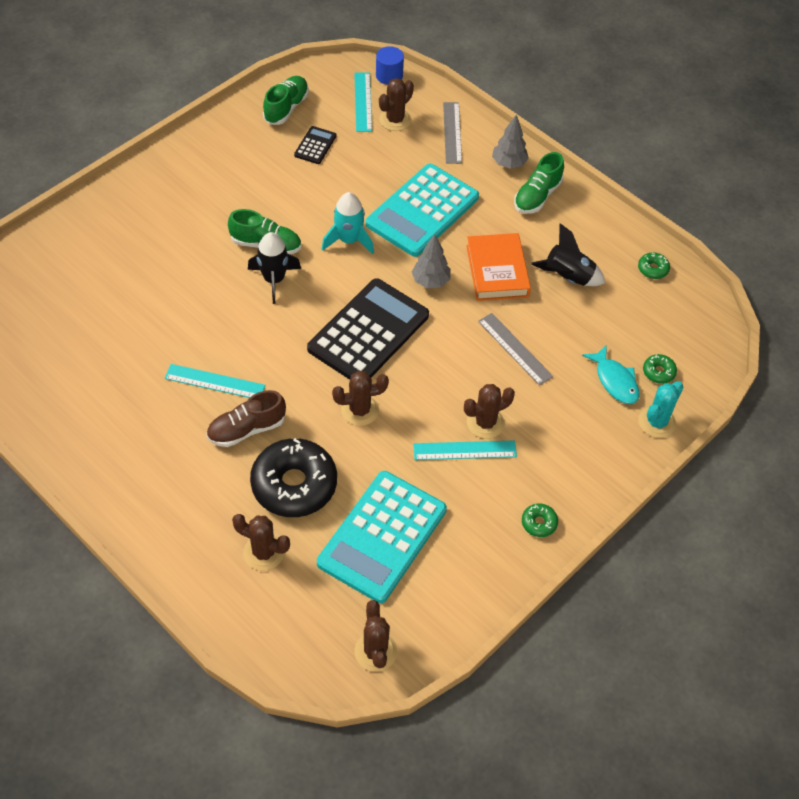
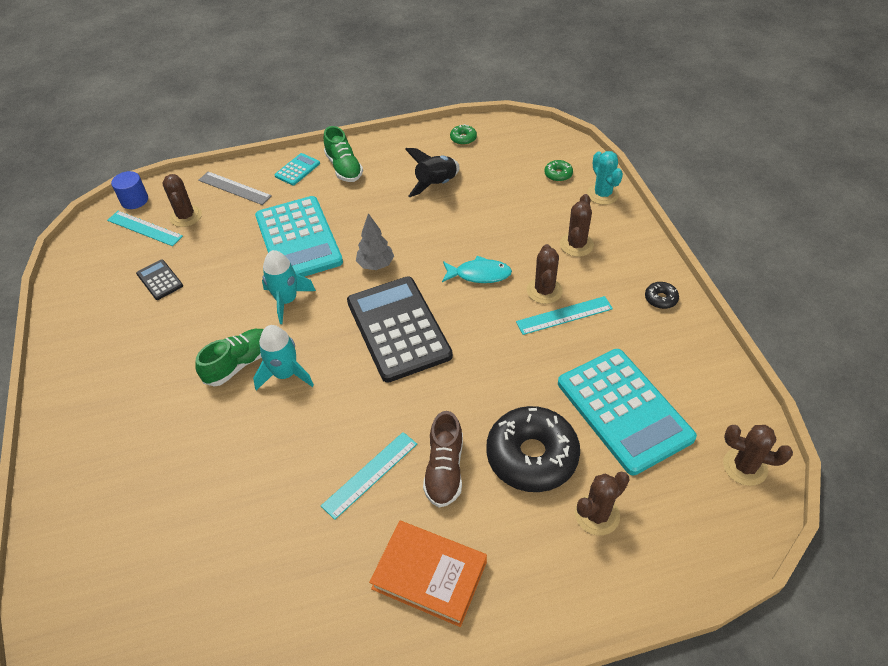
camera: 55 degrees left, 5 degrees down
(274, 279) = (285, 374): black rocket -> turquoise rocket
(286, 108) = (95, 282): green shoe -> none
(360, 410) = (478, 370): brown cactus -> brown cactus (576, 245)
(465, 450) = (564, 315): turquoise ruler -> turquoise ruler turned 45 degrees clockwise
(497, 271) = (398, 220): orange book -> orange book (429, 575)
(508, 163) = (297, 170): grey tree -> turquoise calculator
(515, 349) = (482, 242): grey ruler -> none
(539, 523) = (660, 299): green donut -> black donut
(615, 381) = (551, 200): turquoise fish -> turquoise fish (479, 274)

